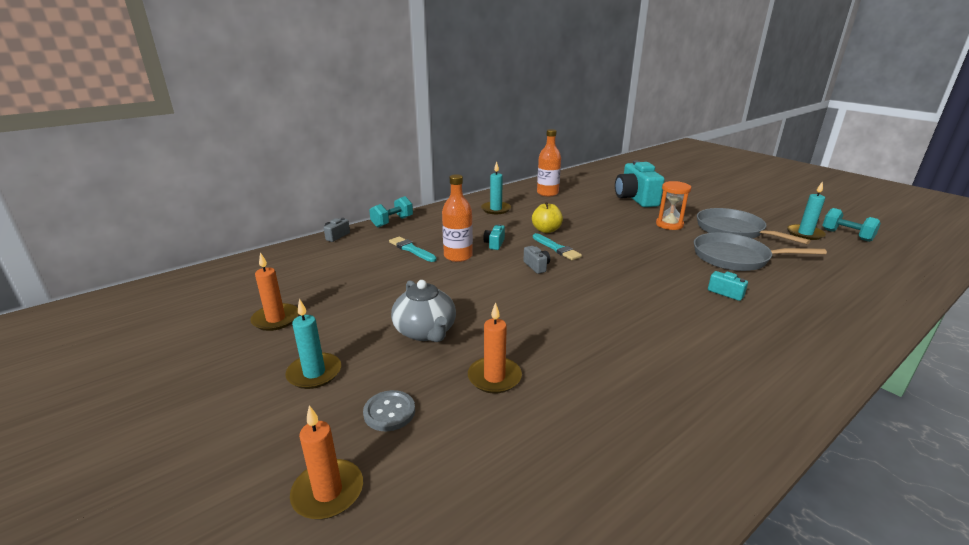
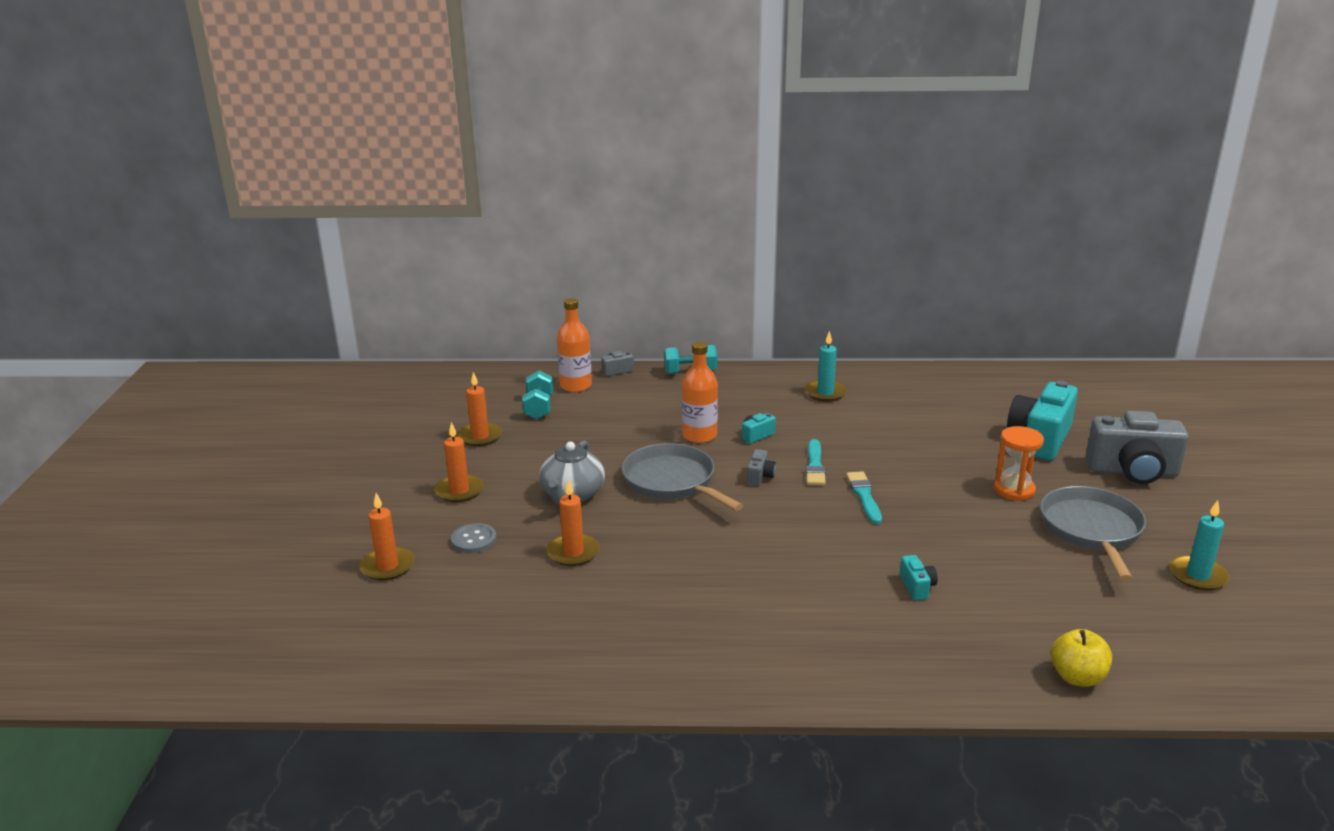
camera: 40 degrees right, 0 degrees up
(314, 373) = (459, 491): turquoise candle -> orange candle
(411, 249) = (666, 411): turquoise brush -> turquoise brush (864, 496)
(546, 230) = (840, 440): yellow apple -> yellow apple (1077, 677)
(547, 193) = (929, 391): orange bottle -> orange bottle (575, 386)
(695, 200) = (1132, 471): none -> grey camera
(735, 258) = (1015, 560): grey pan -> grey pan (672, 481)
(846, 235) = (1265, 604): turquoise dumbbell -> turquoise dumbbell (539, 408)

